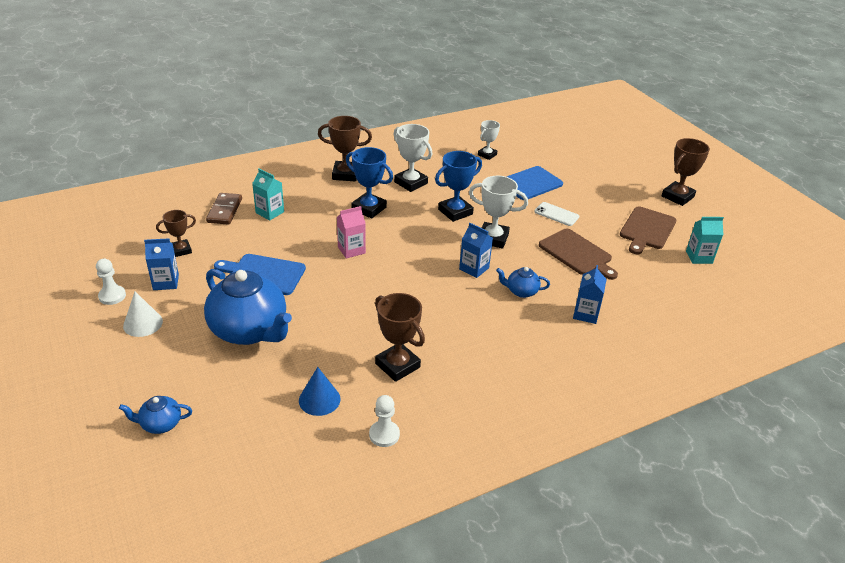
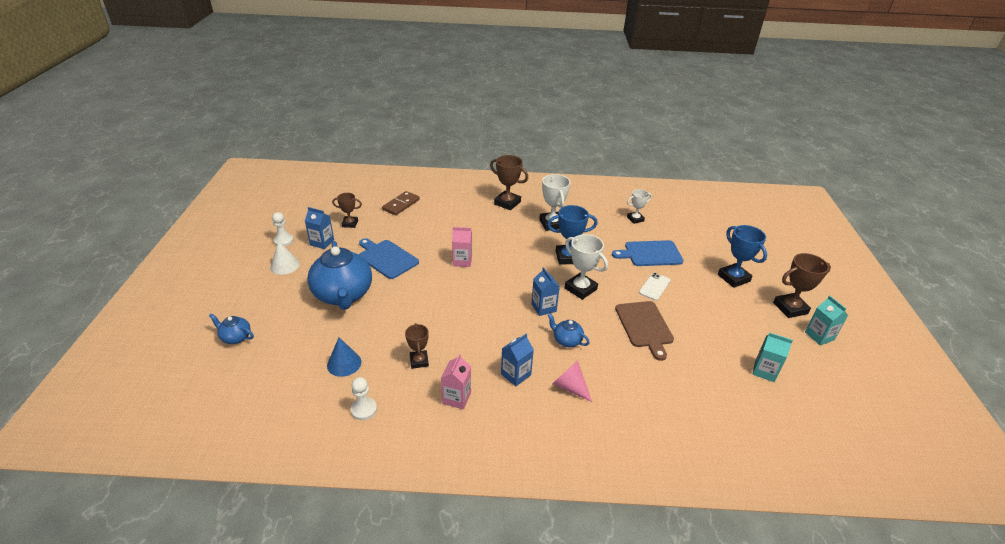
camera: 30 degrees right, 0 degrees up
(270, 212) = (429, 215): turquoise carton -> turquoise carton (819, 336)
(369, 208) = (502, 234): blue trophy -> blue trophy (733, 278)
(397, 365) = (419, 361): brown trophy -> brown trophy, size x0.63
(466, 384) = (456, 398): none -> pink carton
(556, 214) = (654, 286): white phone -> white phone turned 60 degrees clockwise
(559, 332) = (570, 387): none -> pink cone
(585, 314) = (607, 381): blue carton -> blue carton (516, 374)
(646, 229) = (731, 328): brown cutting board -> none

